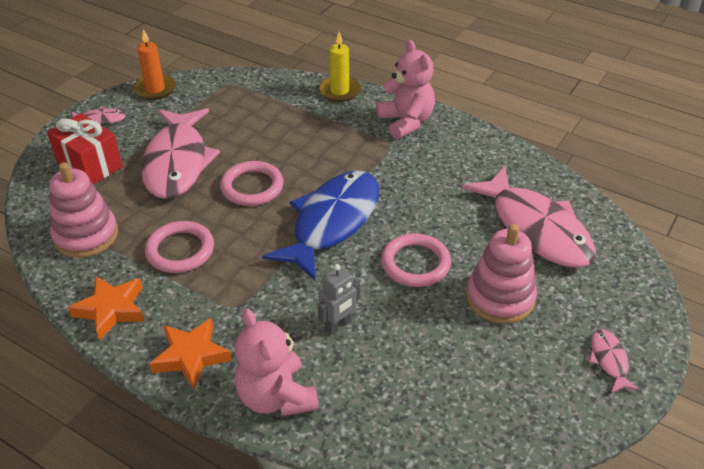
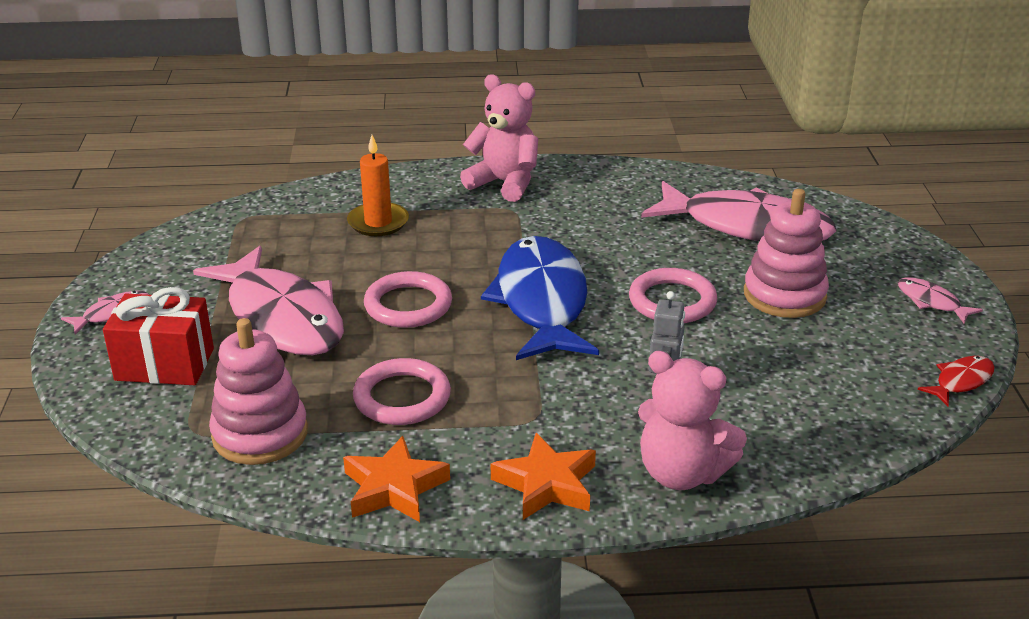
camera: 35 degrees left, 10 degrees down
(155, 89) = (148, 256): orange candle -> orange candle (378, 222)
(339, 91) = (392, 180): yellow candle -> none
(553, 439) = (961, 381): none -> red fish

